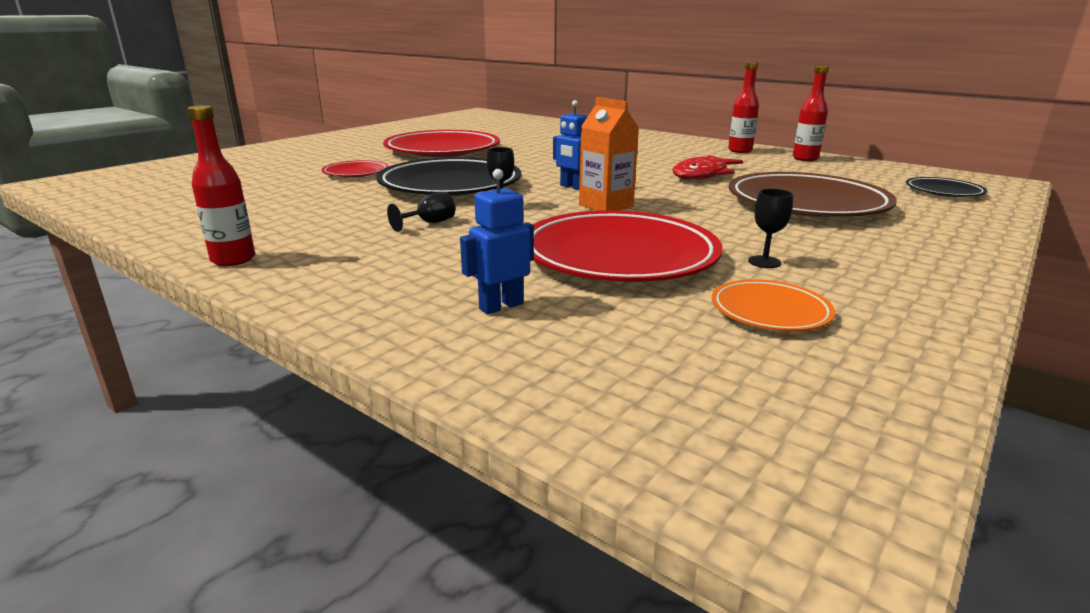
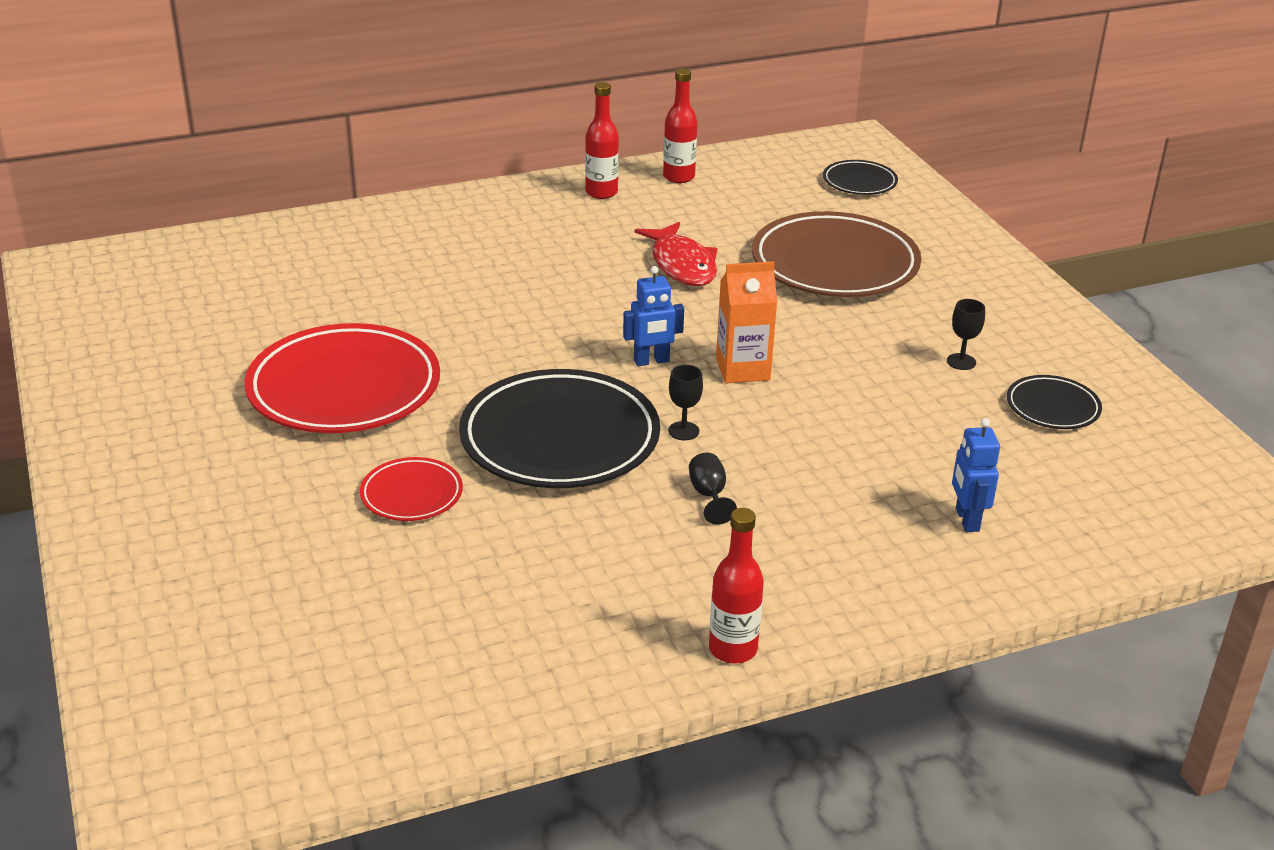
camera: 60 degrees left, 10 degrees up
(619, 256) = (896, 422): red plate -> none
(770, 311) = (1052, 407): orange plate -> black plate

